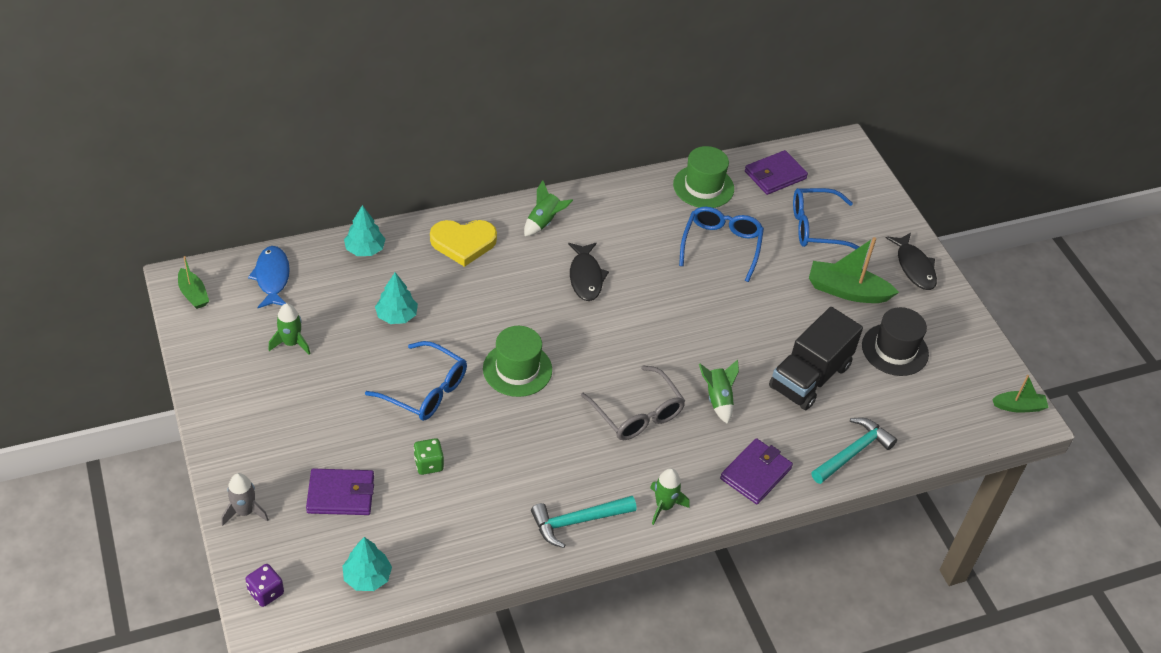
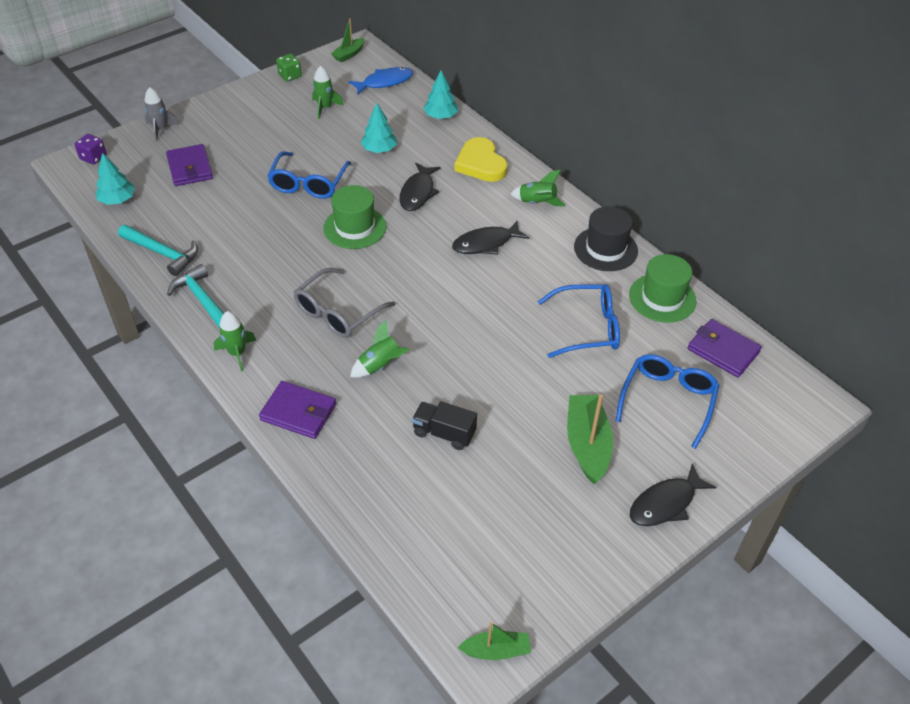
camera: 75 degrees right, 0 degrees up
(428, 464) = (234, 203): green dice -> green dice (290, 76)
(486, 305) = (418, 193): none -> black fish
(810, 377) = (444, 433): black truck -> black truck, size x0.57
(816, 227) = (667, 400): blue glasses -> blue glasses turned 45 degrees clockwise
(853, 452) = (356, 488): turquoise hammer -> turquoise hammer (163, 253)
(895, 350) = (522, 504): black hat -> black hat (605, 249)
(1018, 406) = (496, 650): green boat -> green boat turned 75 degrees counterclockwise

